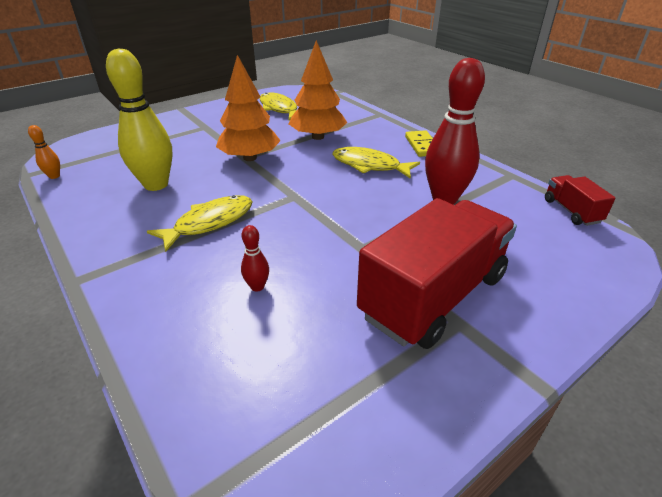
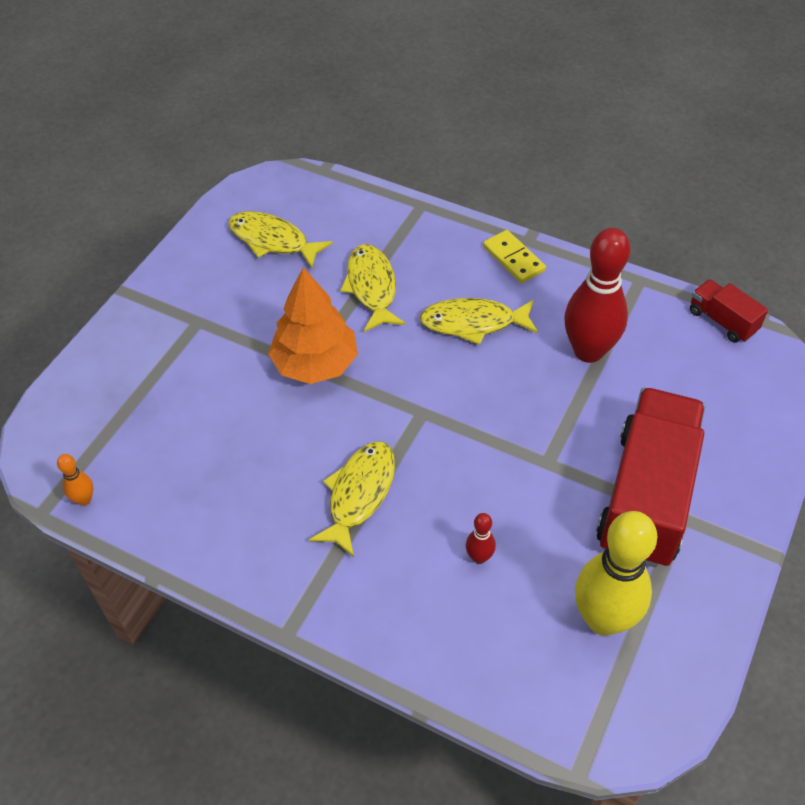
camera: 25 degrees left, 15 degrees up
(156, 184) = (237, 460): yellow bowling pin -> yellow bowling pin (603, 619)
(318, 137) = (372, 287): orange tree -> yellow fish

